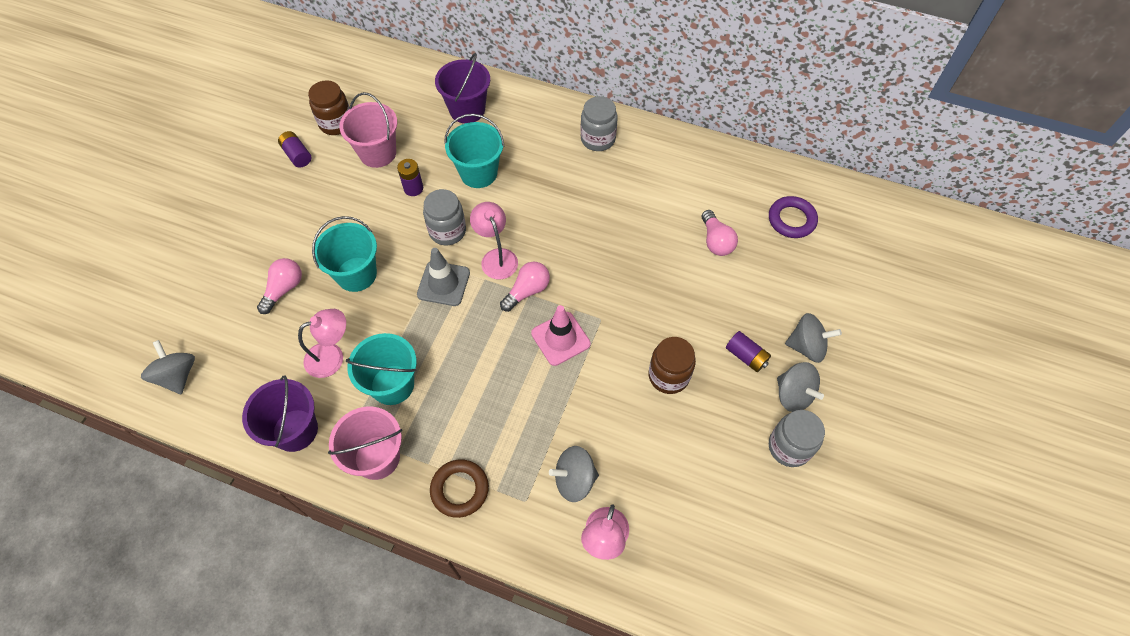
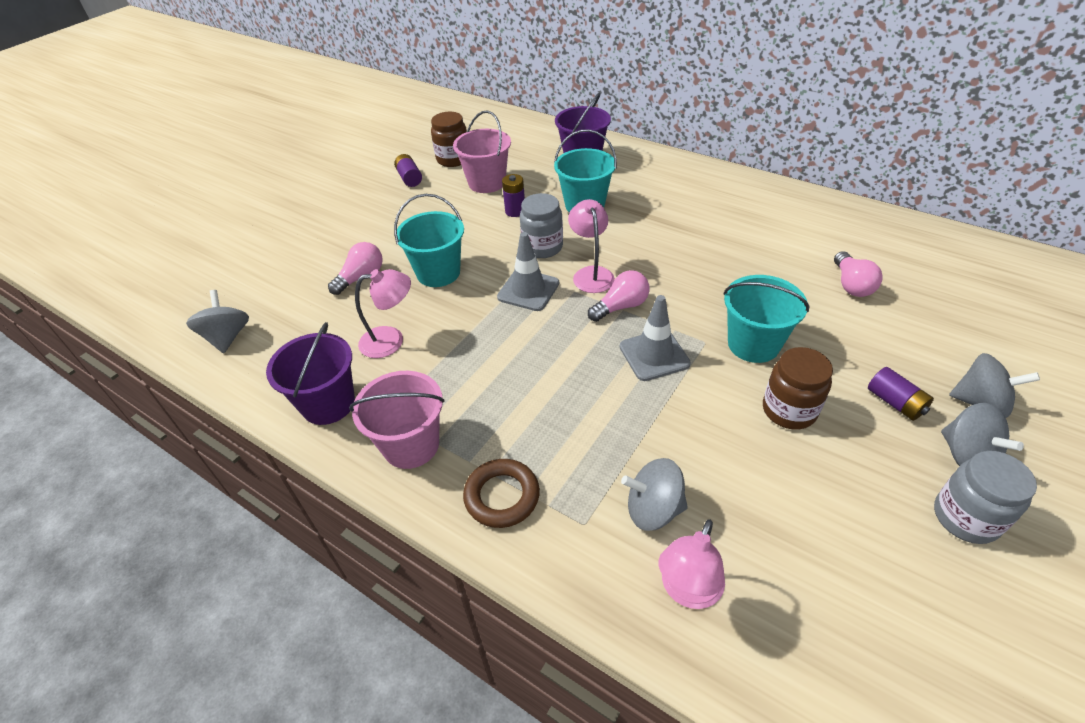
camera: 15 degrees right, 15 degrees down
(392, 384) = (449, 375): turquoise bucket -> turquoise bucket (753, 344)
(560, 338) = (654, 355): pink traffic cone -> grey traffic cone
(598, 139) = (716, 189): grey jar -> none
(791, 220) = (947, 274): purple ring -> none

